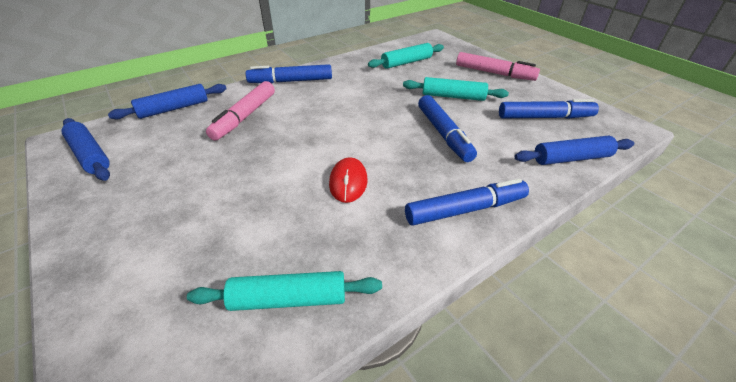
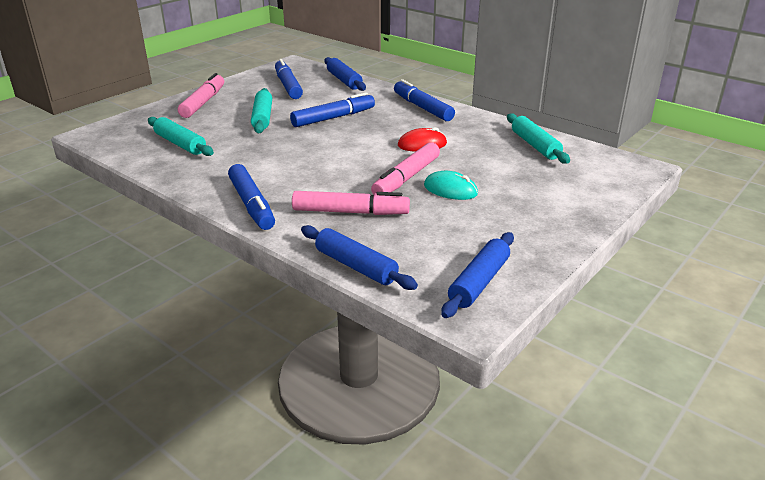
camera: 105 degrees left, 10 degrees down
(234, 177) = (450, 190): none -> turquoise mouse
(279, 155) = (406, 178): none -> pink marker

